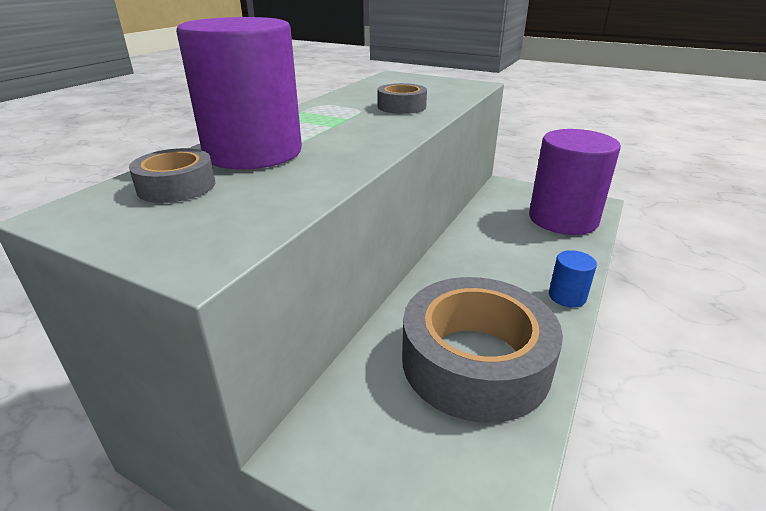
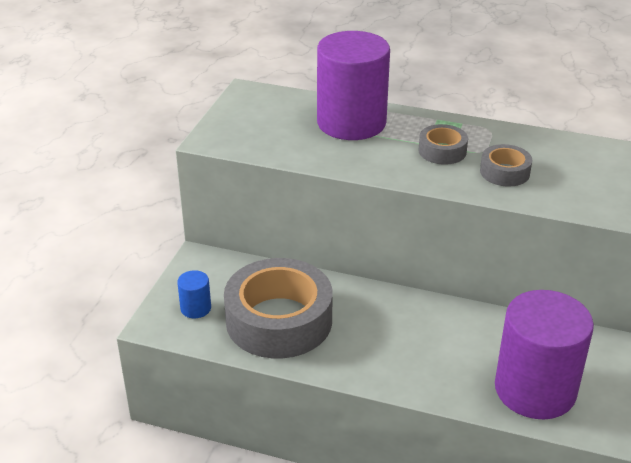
camera: 80 degrees right, 5 degrees up
(176, 186) = (288, 111): grey tape -> grey tape (442, 151)
(567, 296) = (375, 376): blue cylinder -> blue cylinder (195, 308)

